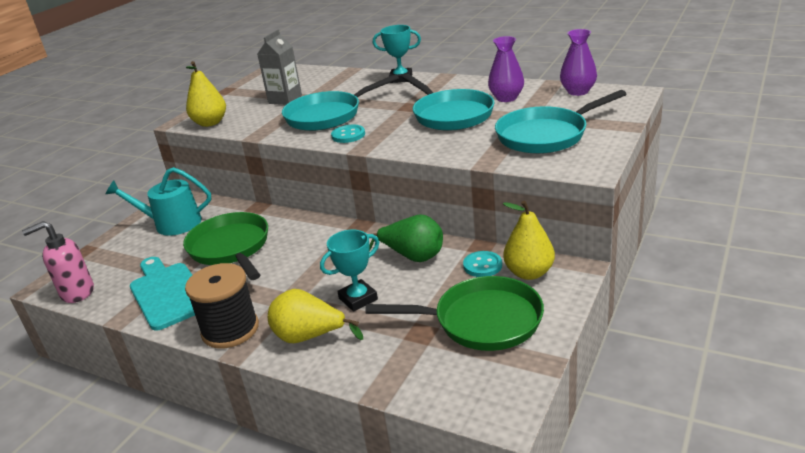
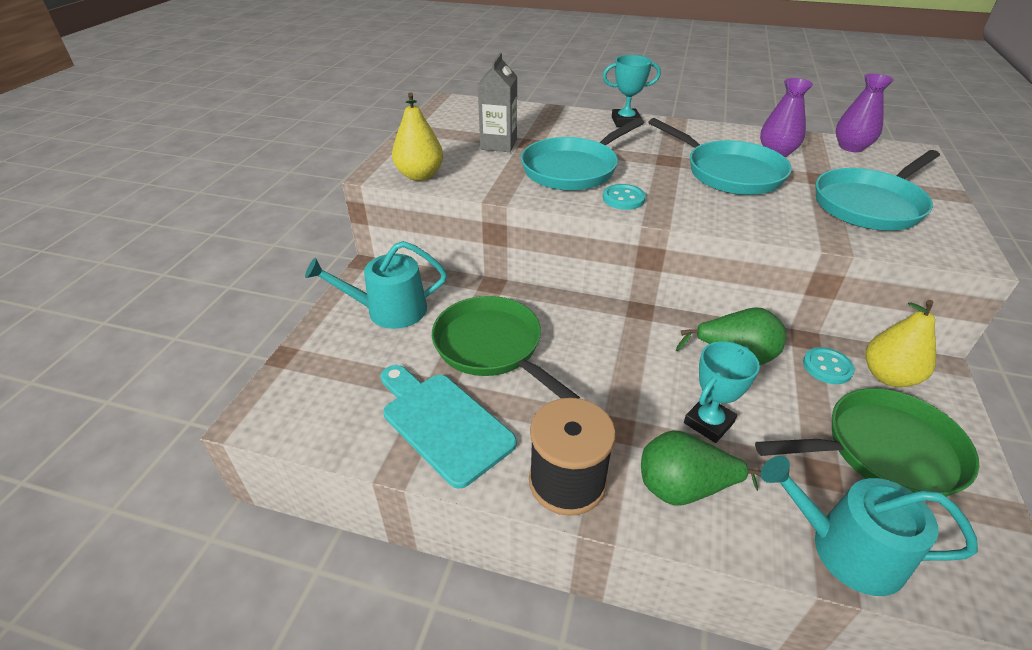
camera: 15 degrees left, 10 degrees up
(77, 292) = (305, 427): pink soap dispenser -> none
(309, 337) = (684, 488): yellow pear -> green pear
(400, 377) = (846, 549): none -> turquoise watering can

